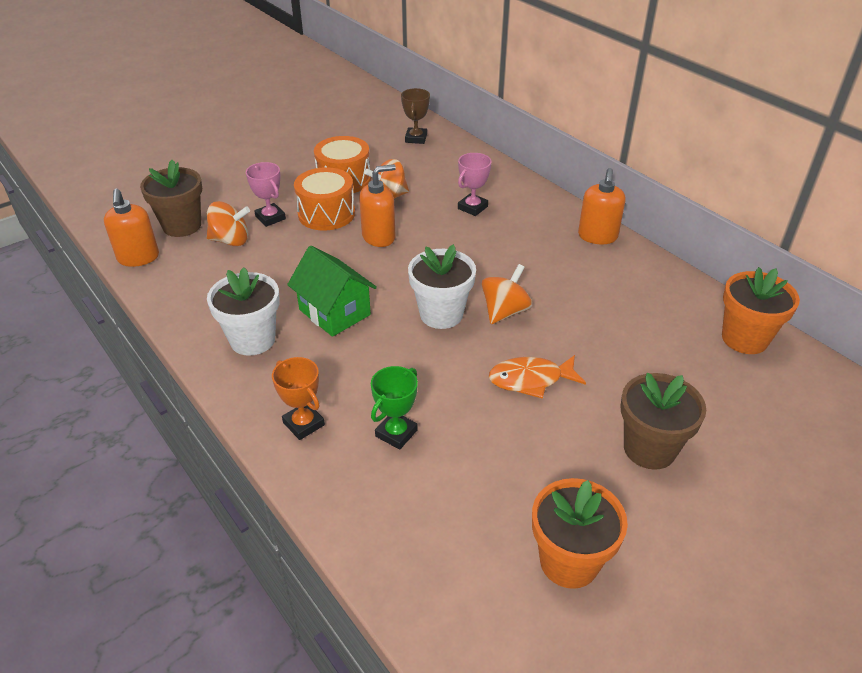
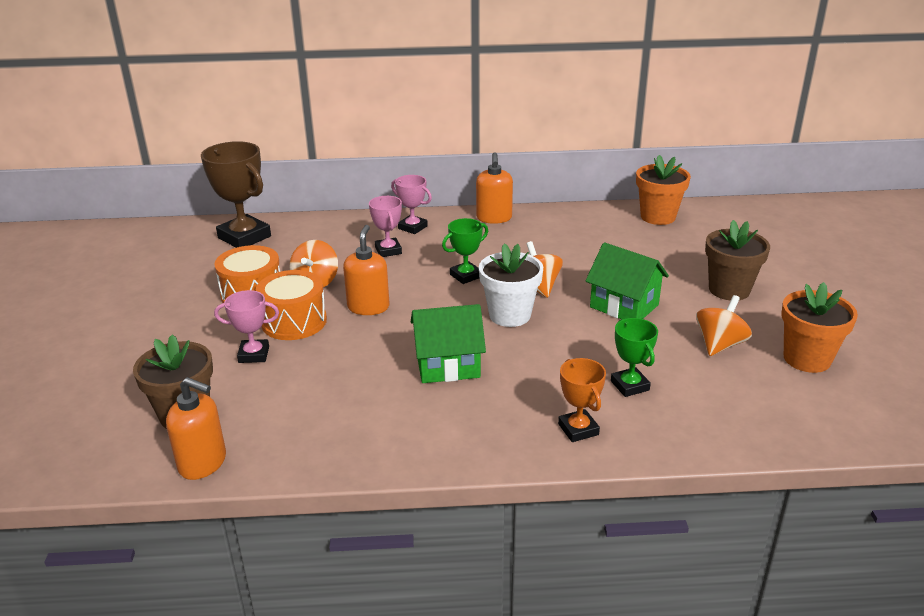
camera: 55 degrees left, 10 degrees down
(230, 240) = (258, 390): orange spinning top -> orange spinning top (719, 345)
(252, 340) = (435, 424): white flower pot -> none
(303, 424) = (578, 429): orange trophy -> orange trophy turned 75 degrees clockwise
(416, 138) = (244, 237): brown trophy -> brown trophy, size x1.76
(478, 263) = (465, 276): none -> green trophy
(524, 202) = (412, 227): none -> pink trophy
(530, 380) = (624, 306): orange fish -> green house
(597, 236) = (494, 218): orange soap dispenser -> orange soap dispenser turned 45 degrees clockwise

